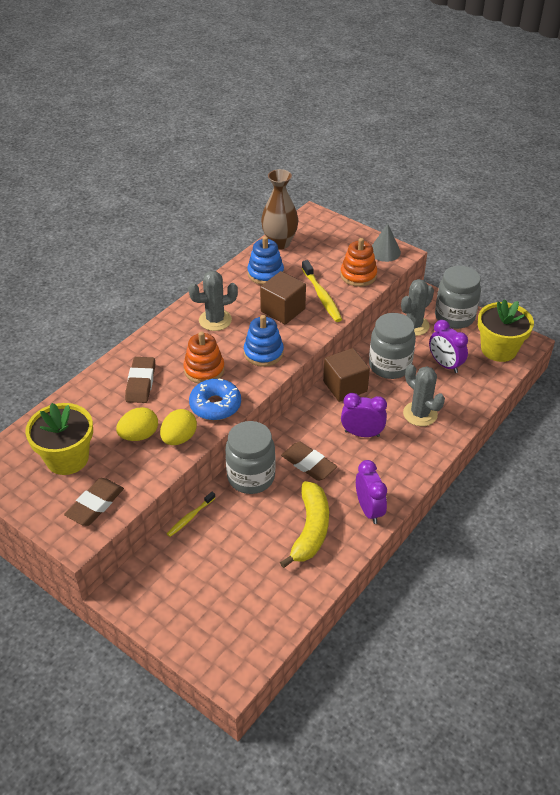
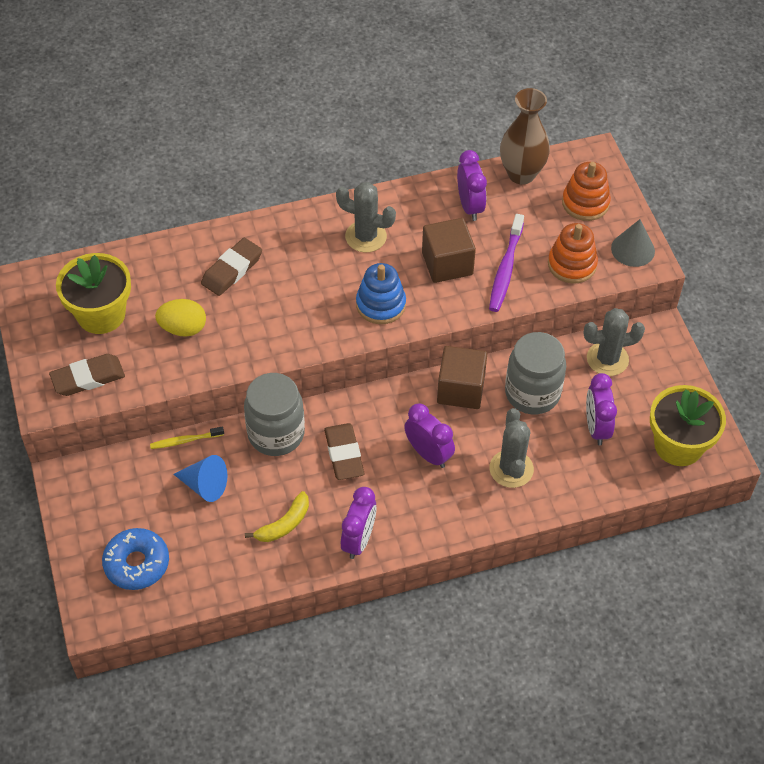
camera: 35 degrees right, 10 degrees up
(179, 438) = (217, 354): yellow egg -> none
(204, 370) = (304, 290): orange stacking toy -> orange stacking toy (585, 203)
(215, 405) = (281, 337): blue donut -> blue donut (137, 563)
(231, 538) = (204, 485): none -> blue cone
(265, 273) = (470, 206): blue stacking toy -> purple clock
(310, 529) = (284, 524): yellow banana -> yellow banana, size x0.62
(322, 296) = (505, 269): yellow toothbrush -> purple toothbrush
(454, 317) = (666, 375): grey jar -> none

